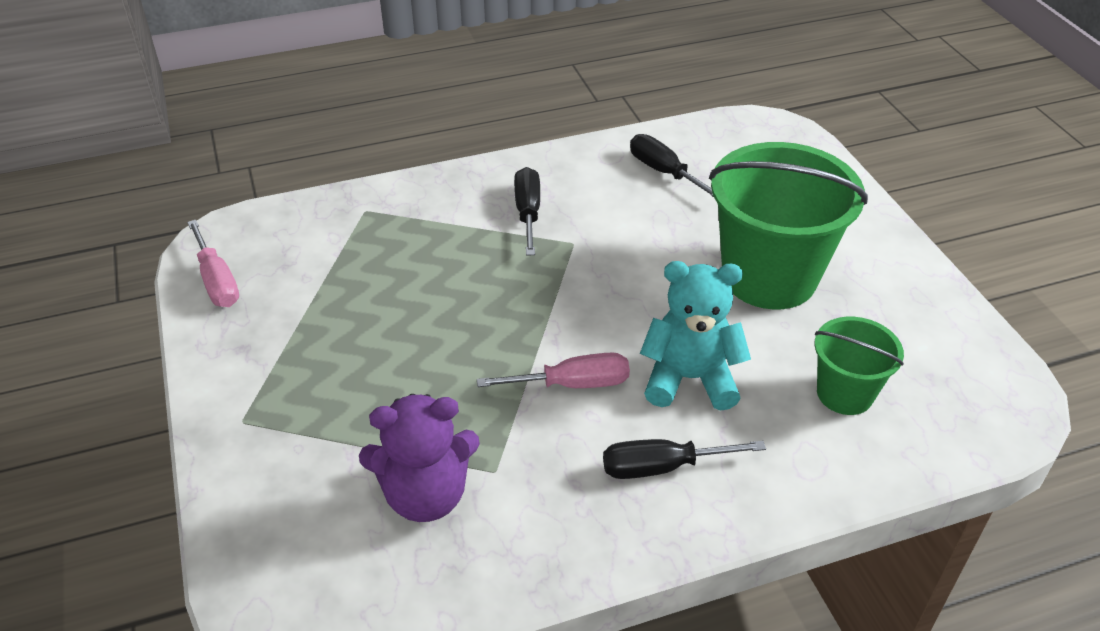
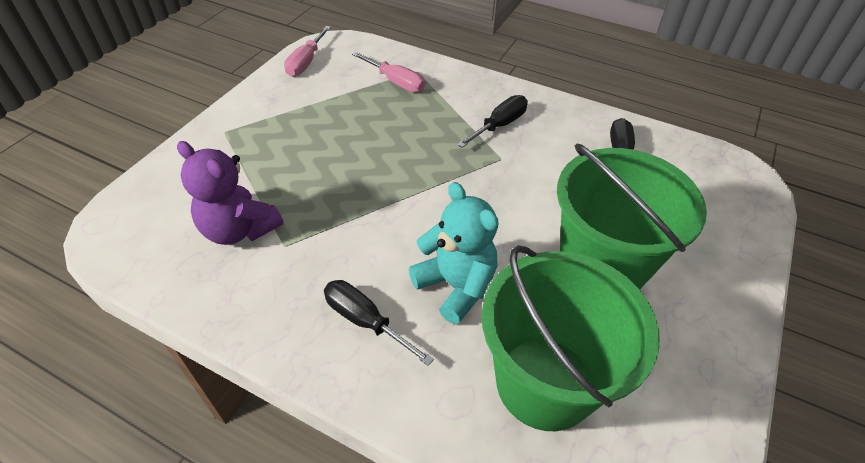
camera: 45 degrees right, 5 degrees up
(572, 384) = (387, 234): pink screwdriver -> pink screwdriver (396, 82)
(844, 393) = (545, 382): green bucket -> green bucket, size x1.89

